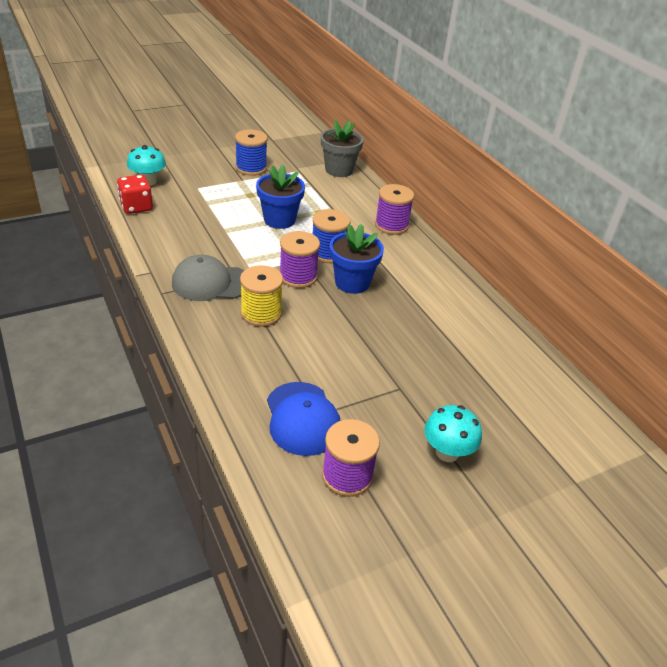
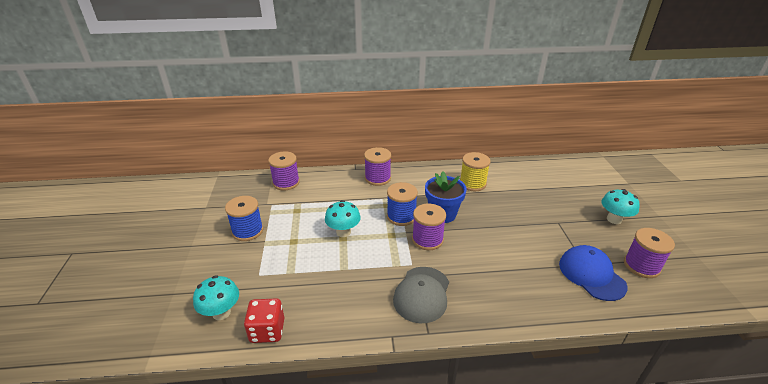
camera: 65 degrees left, 5 degrees down
(261, 313) = (471, 271): yellow spool -> yellow spool (472, 183)
(279, 220) = (343, 232): blue flower pot -> turquoise mushroom
(302, 418) = (591, 274): blue cap -> blue cap turned 120 degrees counterclockwise
(339, 170) = (286, 183): grey flower pot -> purple spool

